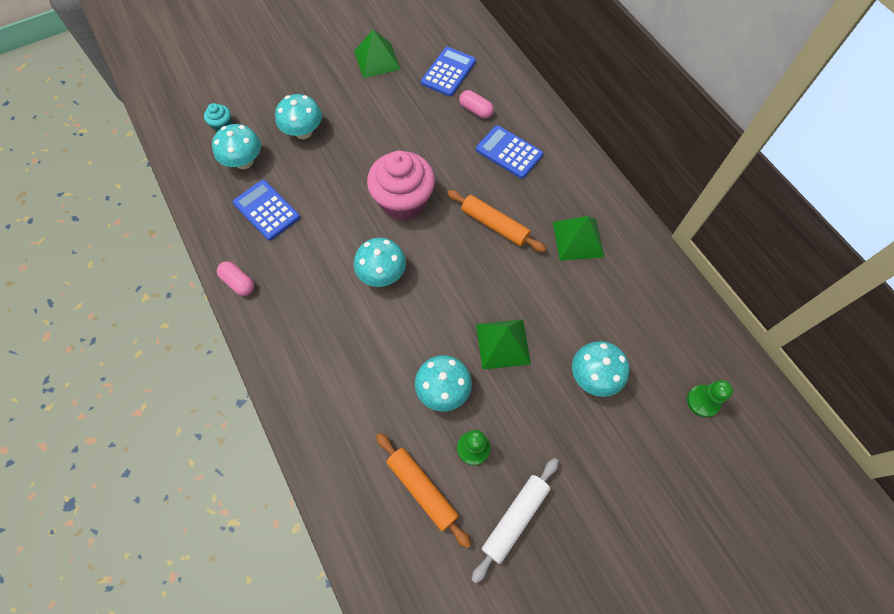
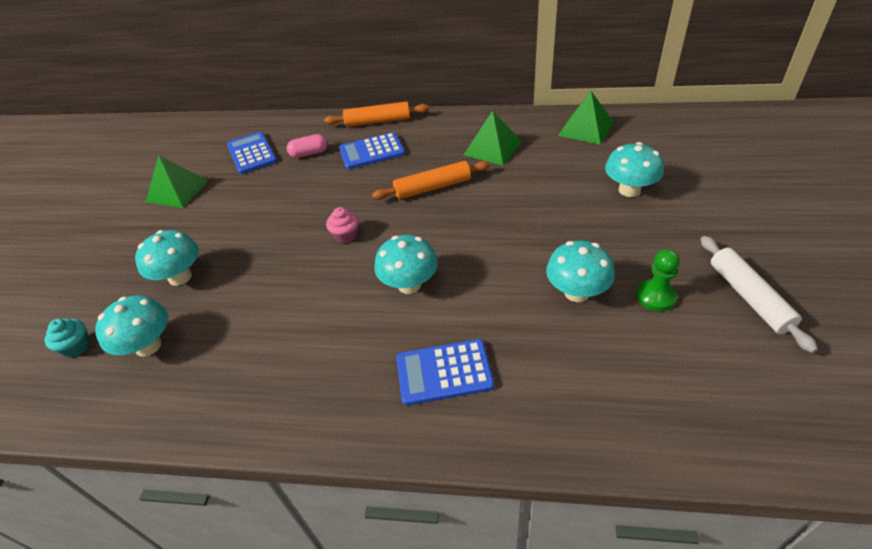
camera: 50 degrees left, 20 degrees down
(238, 282) = (294, 423): pink capsule -> none
(266, 210) = (232, 351): blue calculator -> blue calculator (444, 372)
(403, 201) = (346, 235): pink cupcake -> pink cupcake, size x0.43
(422, 489) = (682, 357): orange rolling pin -> orange rolling pin (378, 121)
(503, 343) = (556, 230): green pyramid -> green pyramid (585, 128)
(703, 401) = (689, 144): green pawn -> none

